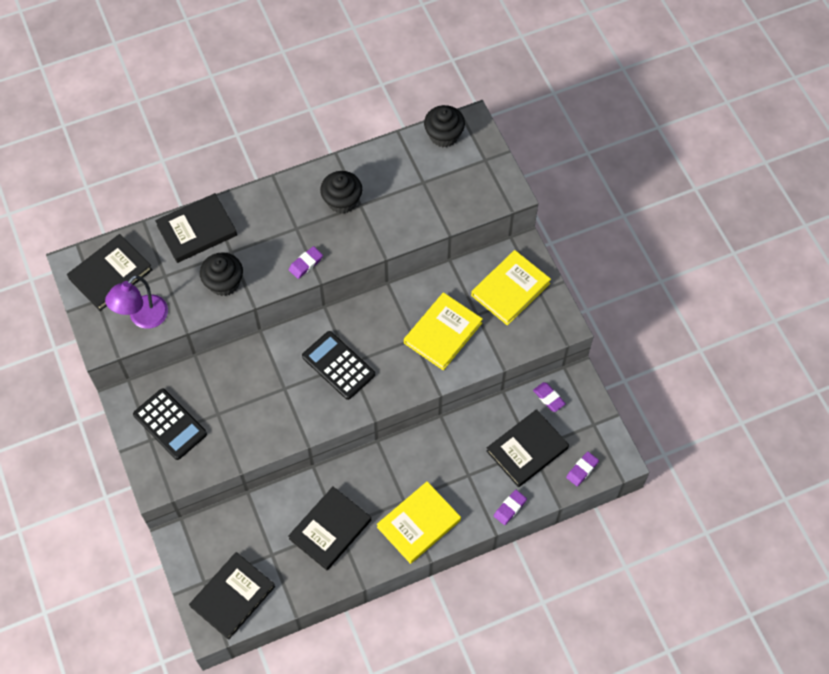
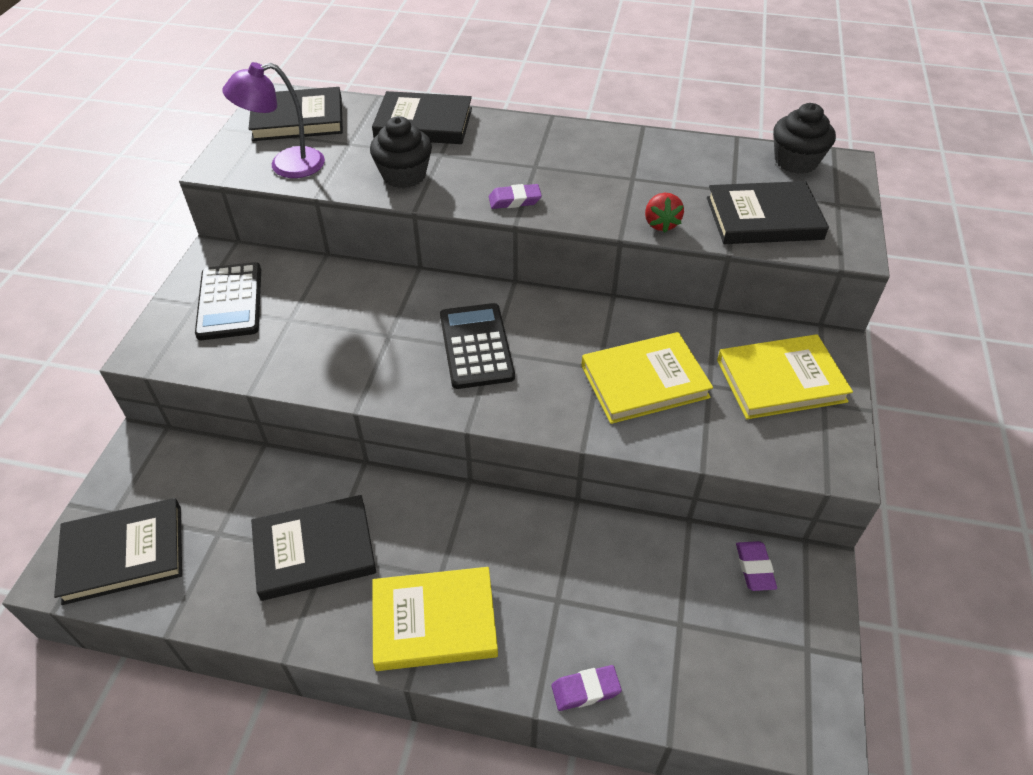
camera: 35 degrees right, 15 degrees down
(342, 201) = (613, 166): black cupcake -> none
(400, 234) = (661, 224): none -> red strawberry
(527, 449) = (672, 620): black book -> black book (763, 218)
(582, 470) = (745, 707): purple eraser -> none

